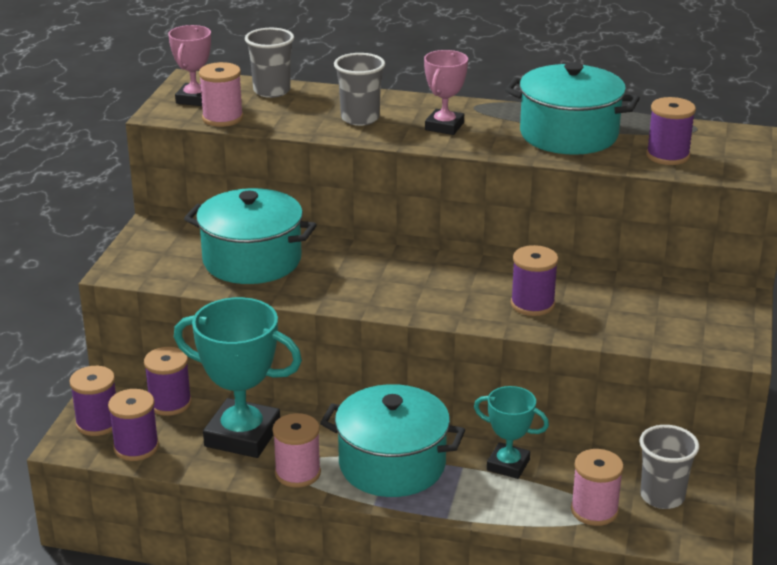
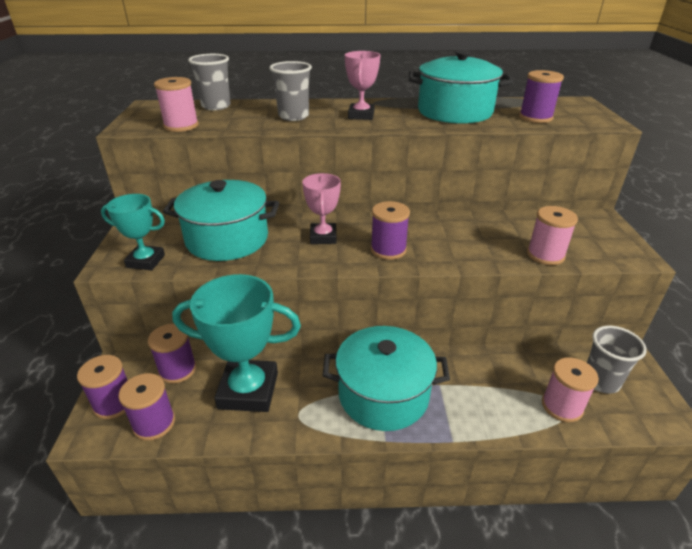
camera: 15 degrees left, 5 degrees up
(194, 99) = (154, 116): pink trophy -> pink trophy (323, 237)
(297, 473) = (308, 421): pink spool -> pink spool (545, 255)
(508, 465) = (473, 375): turquoise trophy -> turquoise trophy (146, 261)
(532, 304) = (464, 243): purple spool -> purple spool (388, 250)

